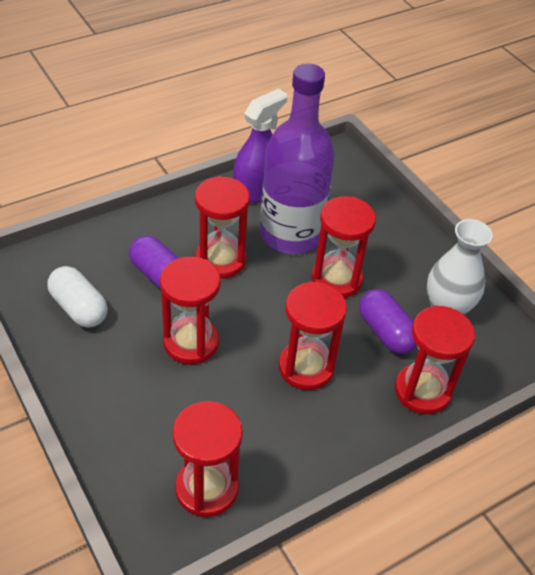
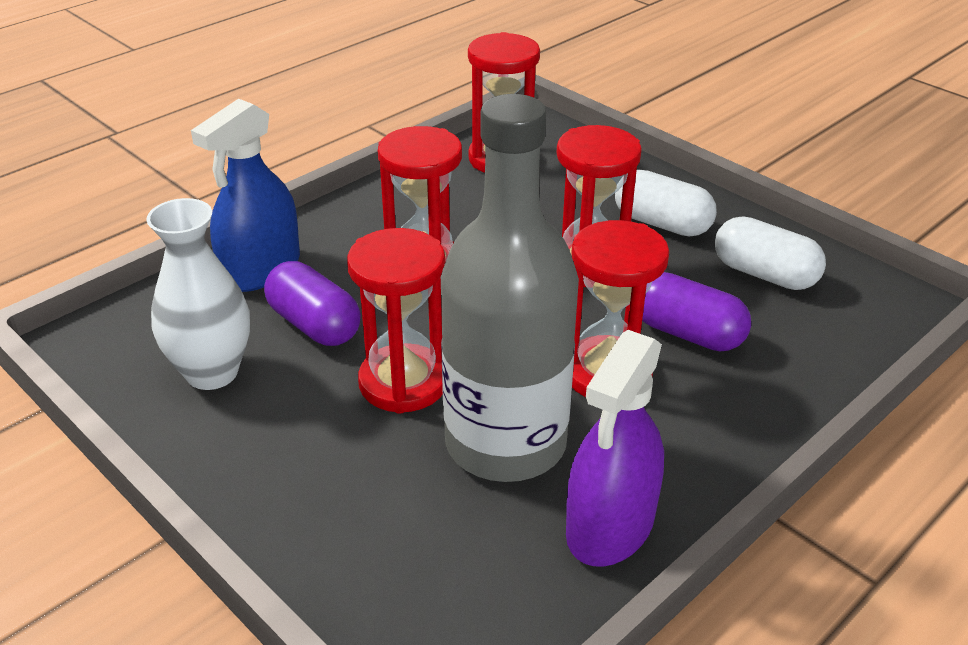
camera: 170 degrees right, 10 degrees down
(116, 372) = (662, 223): none -> white capsule
(290, 234) = (505, 443): purple bottle -> grey bottle
(422, 391) = (261, 269): red hourglass -> blue spray bottle

